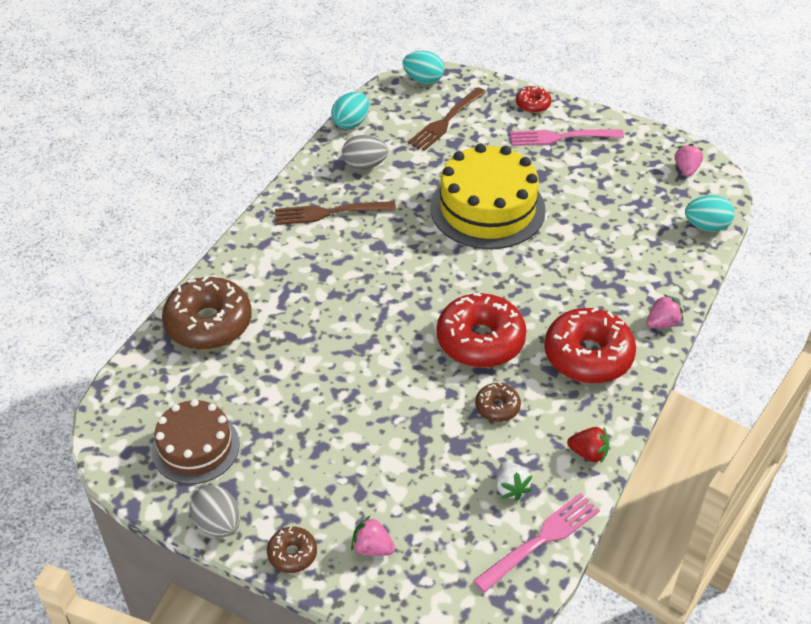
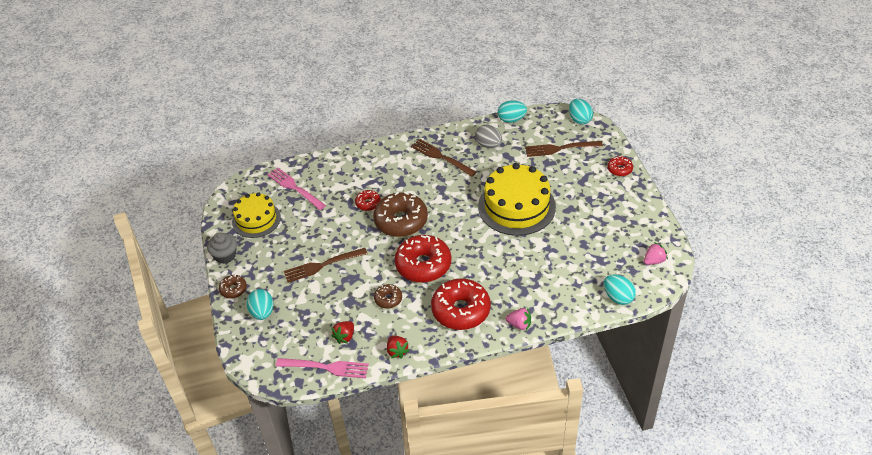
camera: 50 degrees right, 0 degrees up
(195, 447) = (256, 219): brown cake -> yellow cake
(209, 323) = (327, 172): brown donut -> brown donut (401, 221)
(218, 524) = (225, 256): grey egg -> grey cupcake
(317, 322) = (368, 203): none -> red donut
(365, 433) = (322, 265): none -> brown fork
(372, 548) = (262, 312): pink strawberry -> turquoise egg
(511, 488) = (345, 337): white strawberry -> red strawberry
(561, 137) = (609, 196): pink fork -> pink fork (294, 188)

